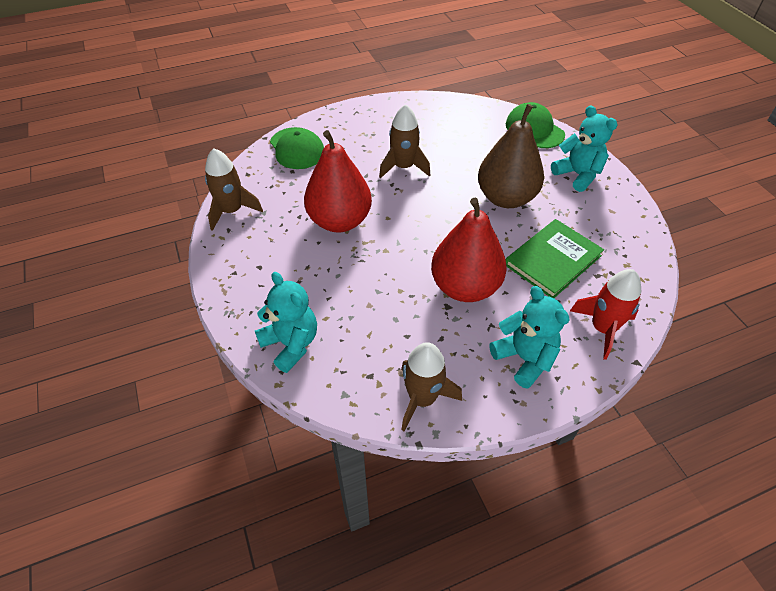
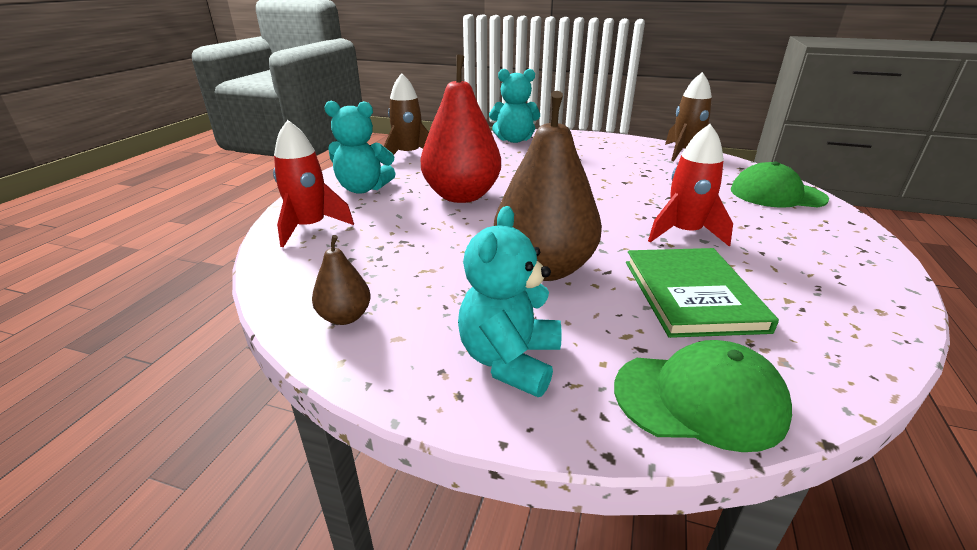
camera: 130 degrees right, 20 degrees down
(339, 221) = (621, 180): red pear -> none
(403, 167) = (684, 233): brown rocket -> red rocket
(553, 260) = (412, 246): green book -> green book (691, 294)
(577, 175) = (509, 360): turquoise teddy bear -> turquoise teddy bear turned 105 degrees clockwise
(627, 236) = (345, 317): none -> brown pear

